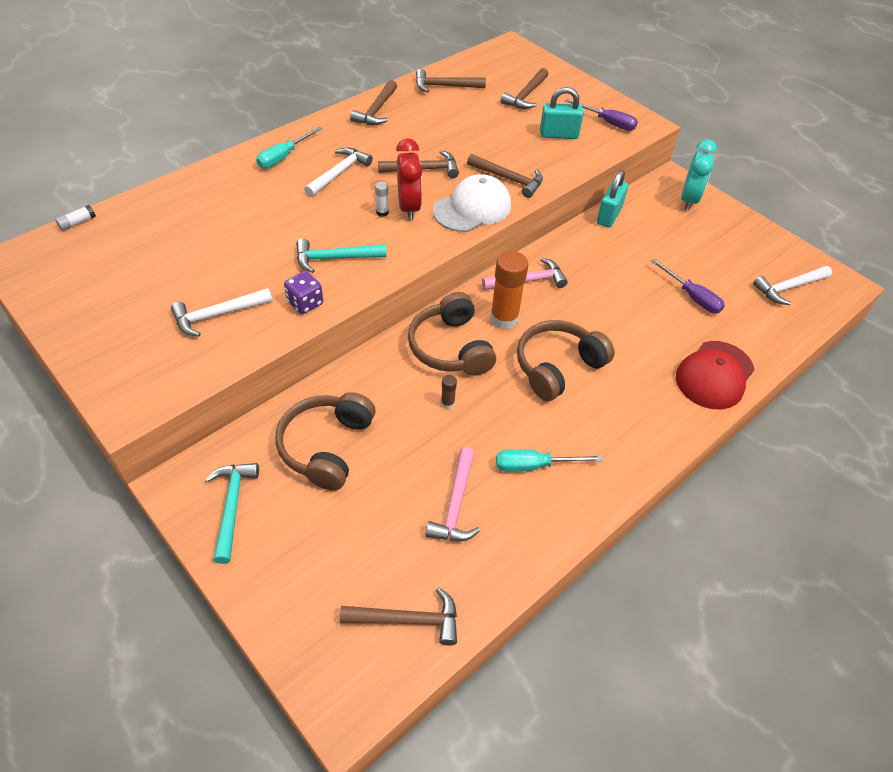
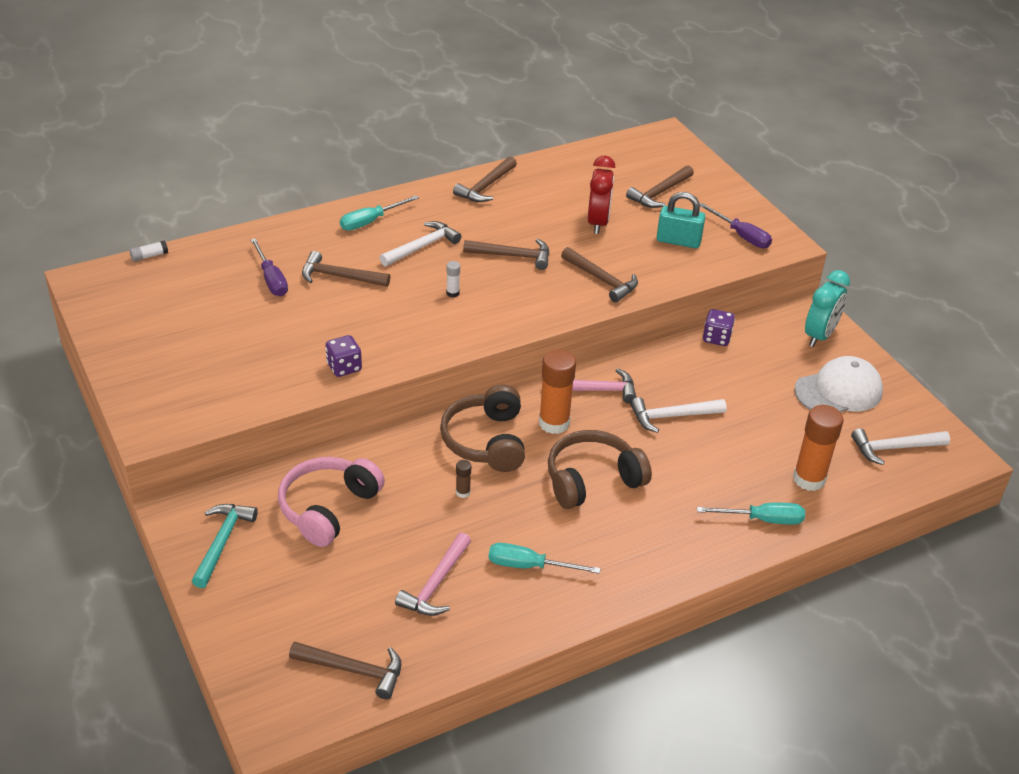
camera: 15 degrees right, 10 degrees down
(217, 315) = (256, 364): white hammer -> white hammer (672, 416)
(327, 446) = (328, 508): brown headphones -> pink headphones
(335, 258) = (388, 330): turquoise hammer -> none
(409, 208) = (482, 292): red clock -> red clock (598, 223)
(445, 86) = (571, 170): brown hammer -> brown hammer (339, 277)
(472, 208) = (550, 303): white cap -> white cap (838, 391)
(609, 216) = (716, 338): turquoise padlock -> purple dice
(692, 297) = (774, 438): purple screwdriver -> purple screwdriver (271, 279)
(714, 375) = (762, 520): red cap -> turquoise screwdriver
(735, 329) = (809, 479): none -> orange glue stick

